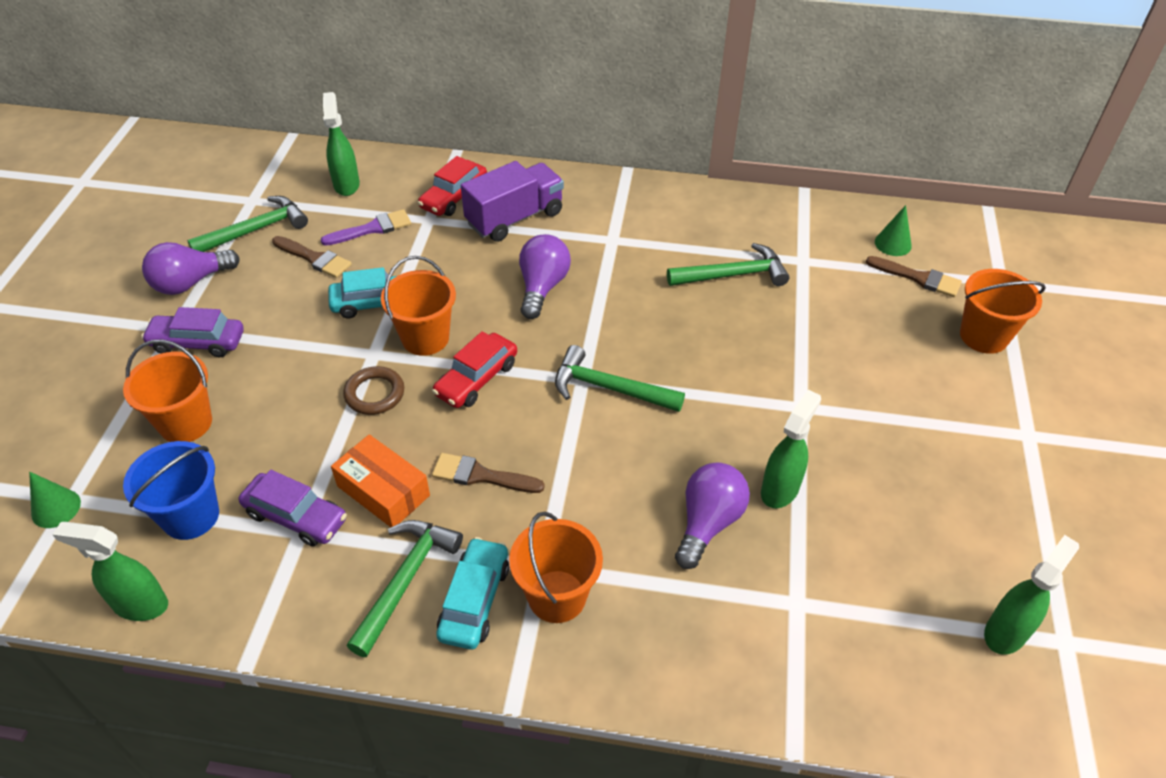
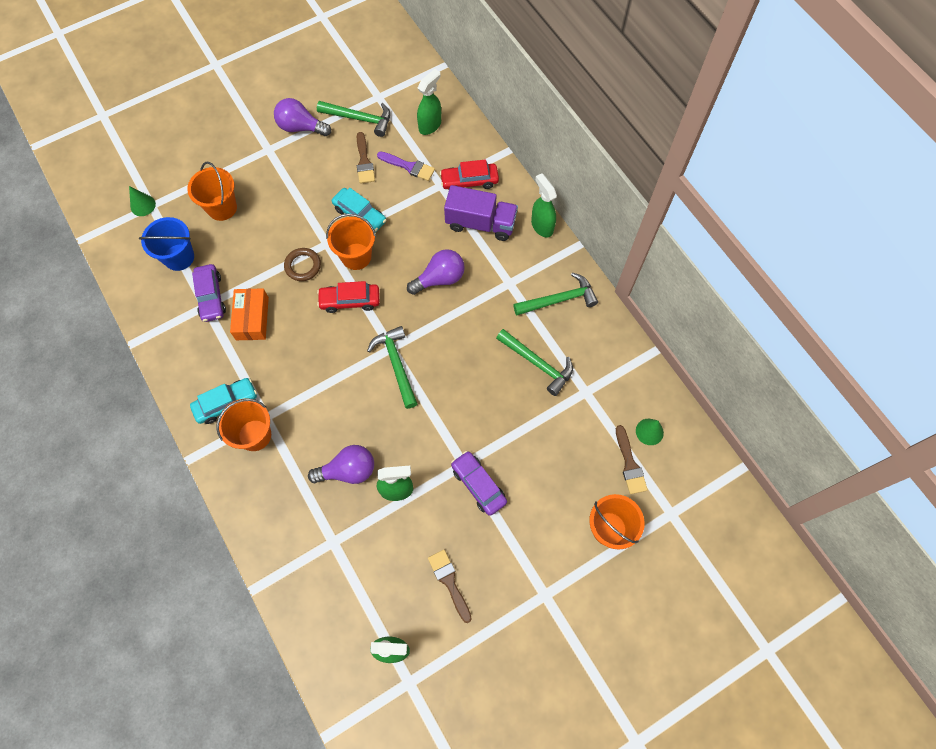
camera: 50 degrees right, 20 degrees up
(140, 604) = (126, 280): green spray bottle -> green spray bottle (542, 226)
(197, 342) = (269, 167): purple car -> purple car (478, 485)
(405, 581) = (214, 368): green hammer -> green hammer (558, 299)
(481, 476) = (294, 351): brown brush -> brown brush (449, 582)

